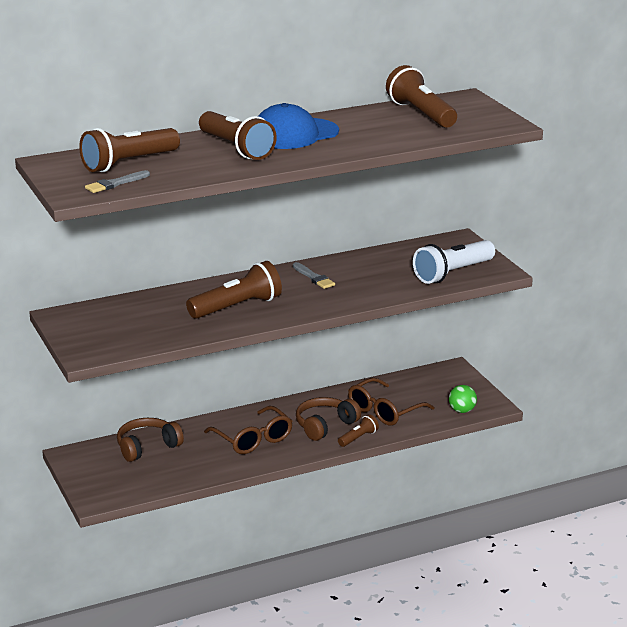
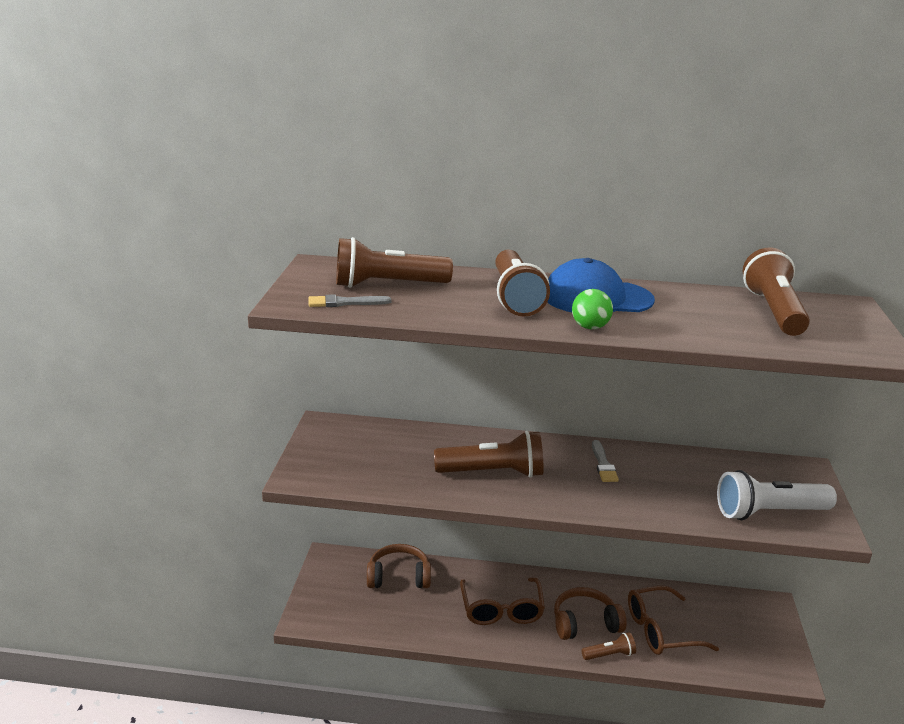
camera: 30 degrees right, 0 degrees up
(462, 411) = (750, 667): green ball -> green ball (590, 327)

